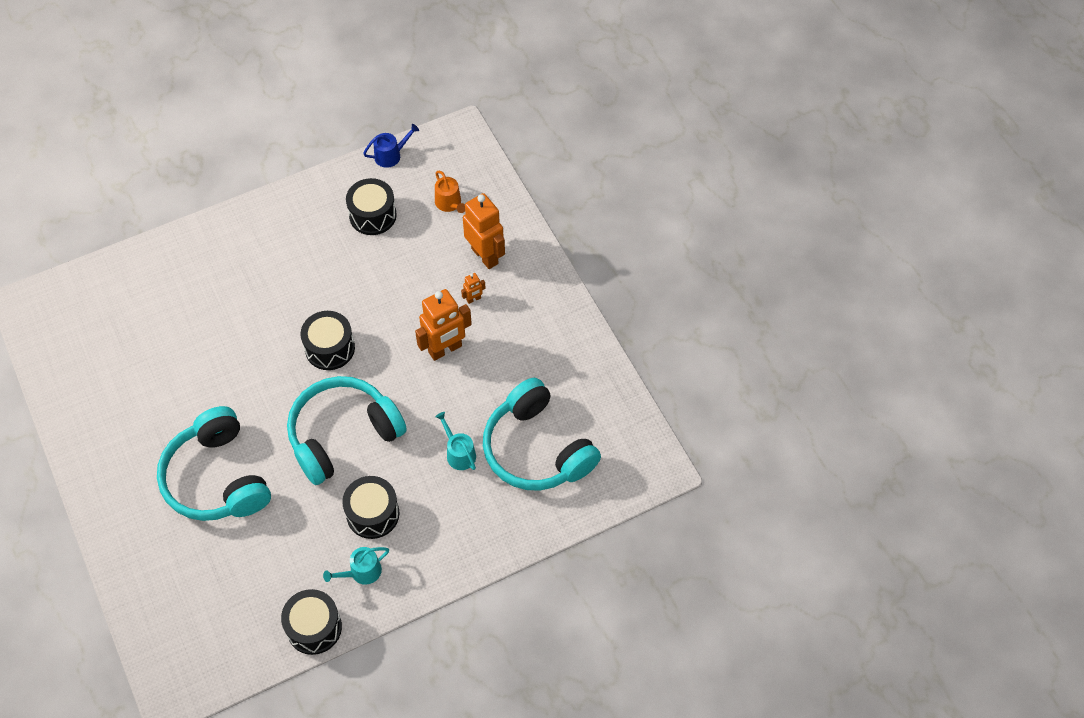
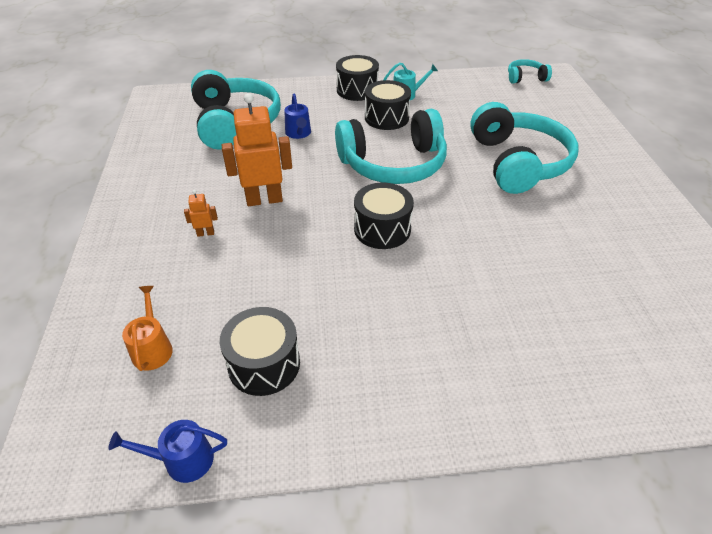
camera: 160 degrees left, 15 degrees down
(213, 669) = (525, 78): none -> turquoise headphones
(314, 627) = (450, 80): black drum -> black drum (357, 90)
(459, 453) = (298, 133): turquoise watering can -> blue watering can
(485, 256) = (160, 271): orange robot -> none

